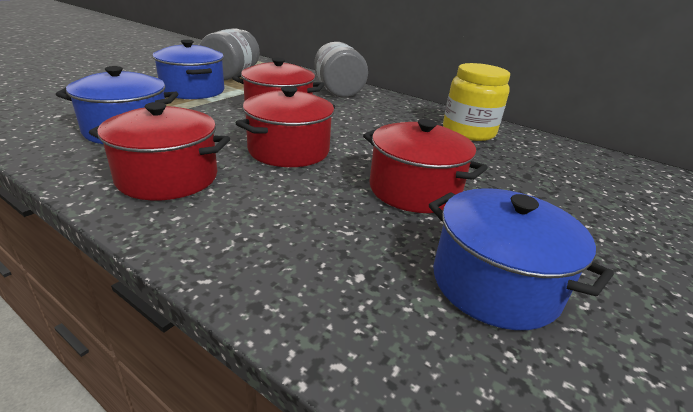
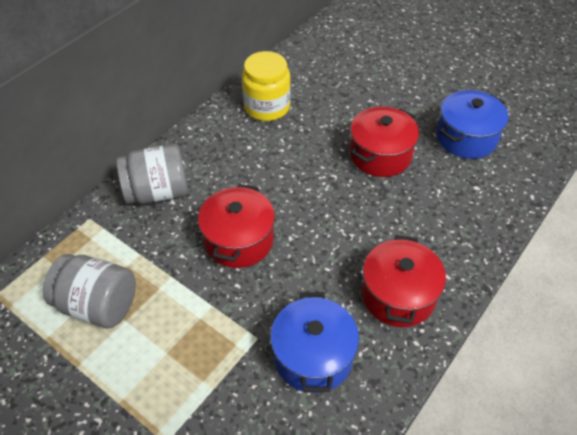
camera: 85 degrees left, 20 degrees up
(193, 90) = (174, 333): blue pot -> none
(289, 150) = (332, 225): red pot -> none

